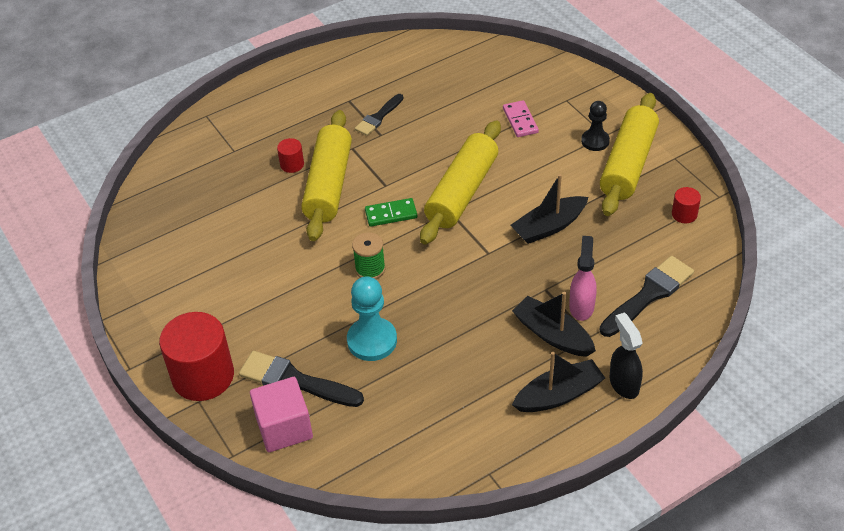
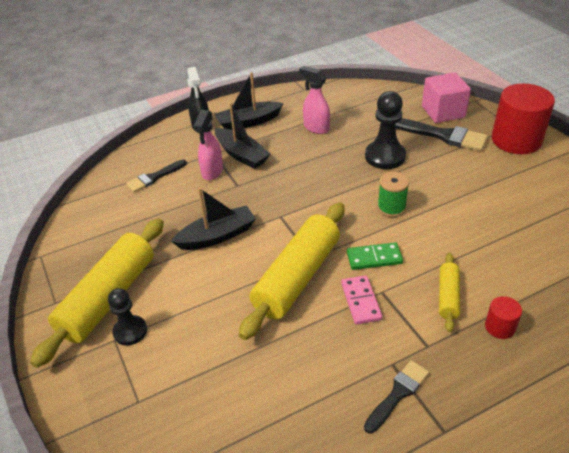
camera: 175 degrees left, 5 degrees down
(329, 185) = (448, 296): yellow rolling pin -> yellow rolling pin, size x0.49
(372, 341) = (385, 156): turquoise pawn -> black pawn
(462, 388) = (316, 128): none -> pink spray bottle
(520, 121) = (209, 370): pink domino -> pink domino (361, 301)
(649, 295) = (154, 177): black brush -> black brush, size x0.63
(684, 214) = (84, 240): red cylinder -> none

